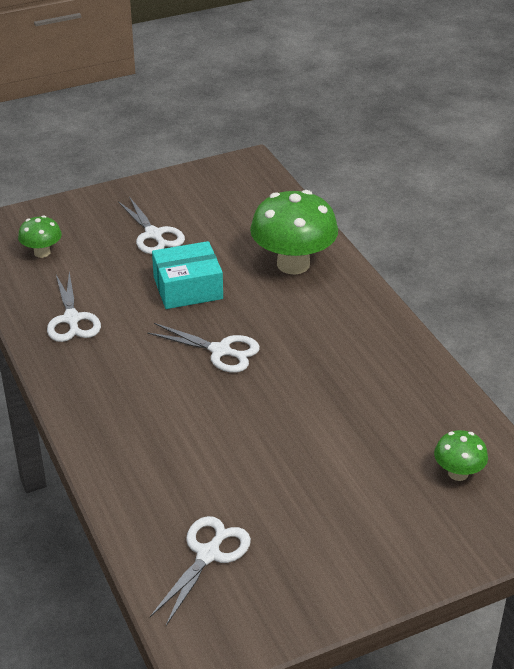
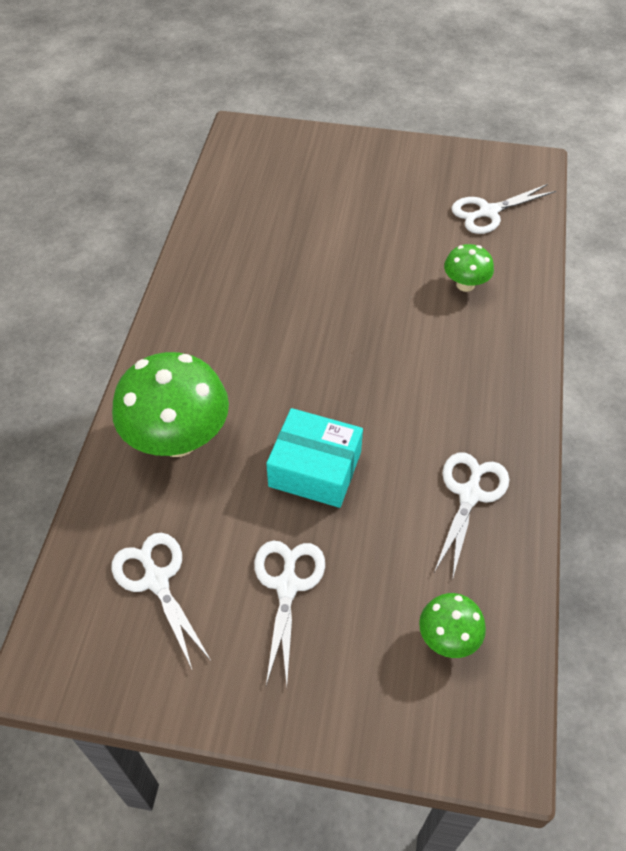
camera: 145 degrees left, 15 degrees up
(220, 351) = (346, 370): white scissors -> white scissors (156, 580)
(458, 473) = (266, 180): green mushroom -> green mushroom (465, 284)

